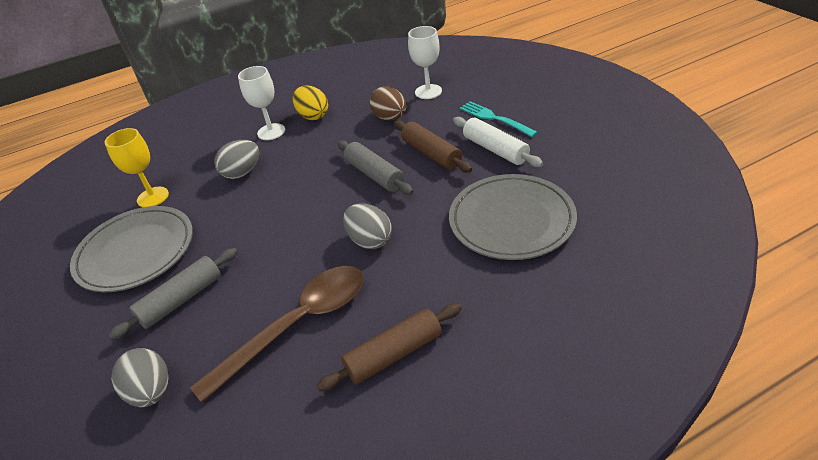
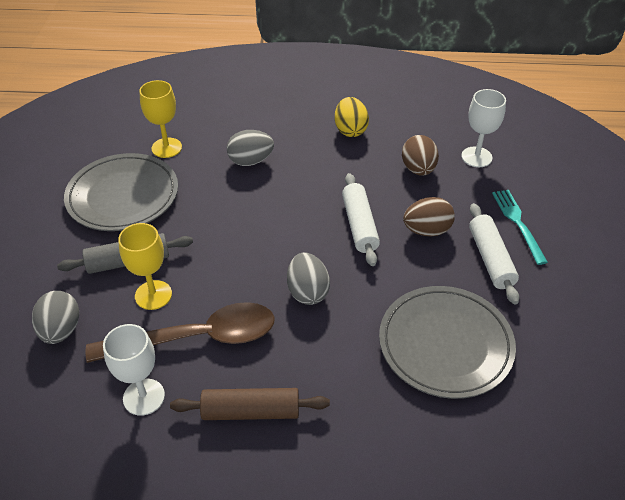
camera: 25 degrees right, 5 degrees up
(228, 314) = (153, 295): none -> yellow goblet
(271, 132) = (302, 129): white goblet -> white goblet (144, 397)
(374, 175) = (359, 225): grey rolling pin -> white rolling pin
(431, 154) = (427, 230): brown rolling pin -> brown egg

